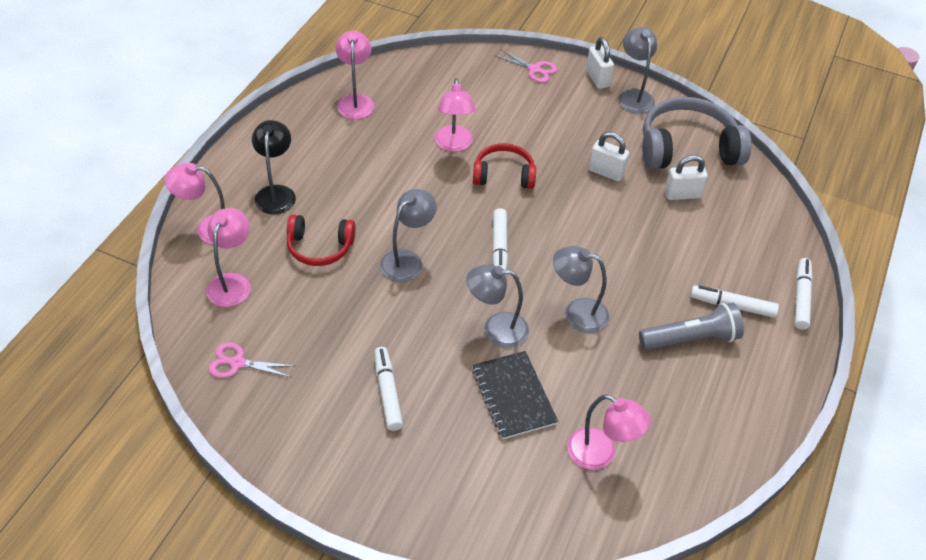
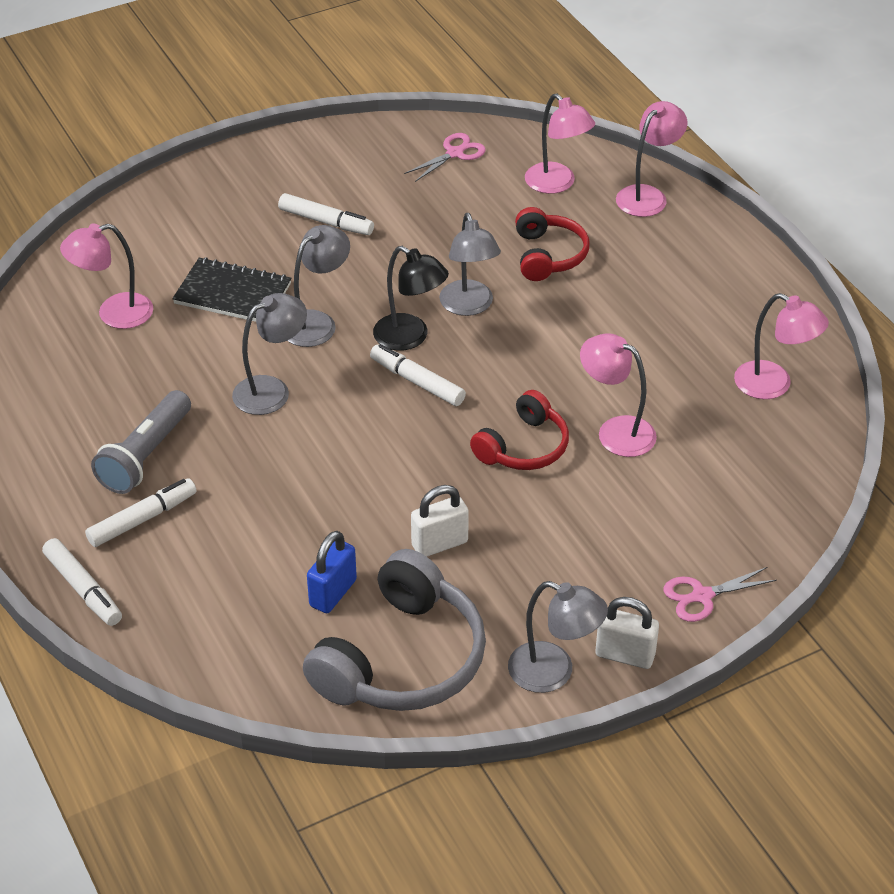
camera: 130 degrees right, 5 degrees down
(276, 193) = (660, 258): black lamp -> black lamp (410, 338)
(320, 247) = (548, 255): red headphones -> red headphones turned 135 degrees clockwise
(682, 194) = (333, 593): white padlock -> blue padlock

